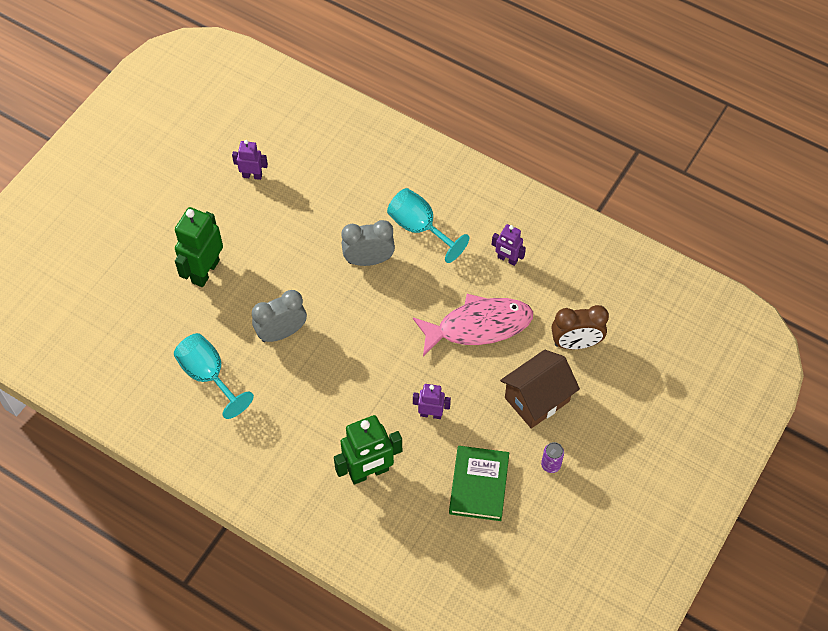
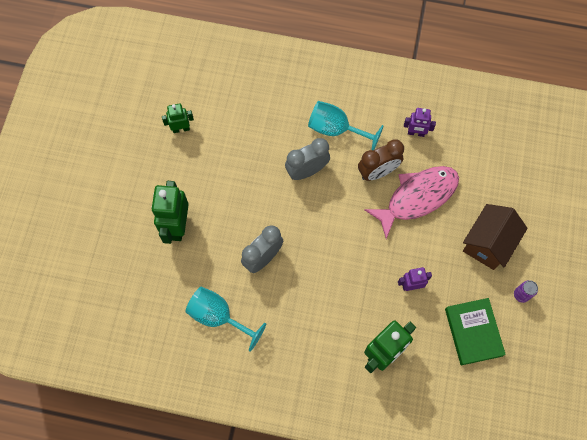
camera: 20 degrees left, 10 degrees up
(252, 175) = (181, 129): purple robot -> green robot
(576, 343) = (498, 186): brown clock -> brown clock (377, 172)

